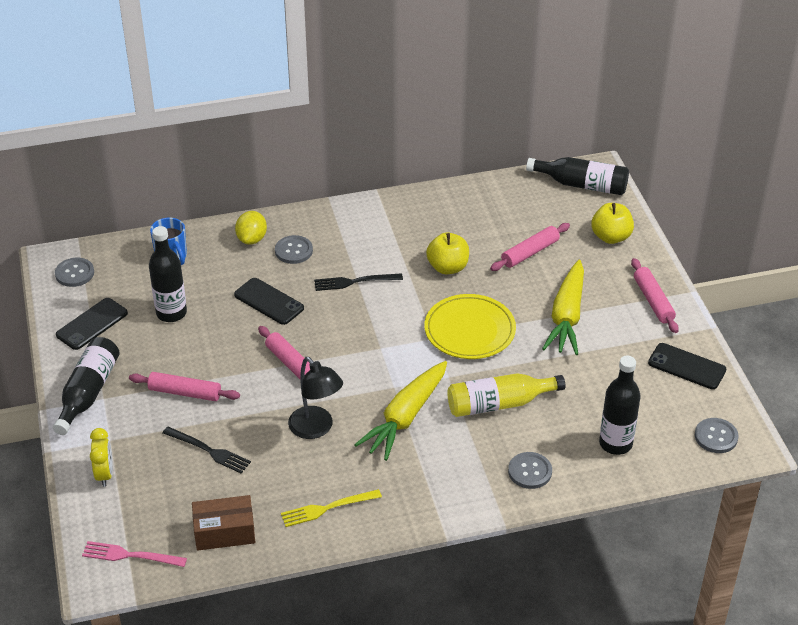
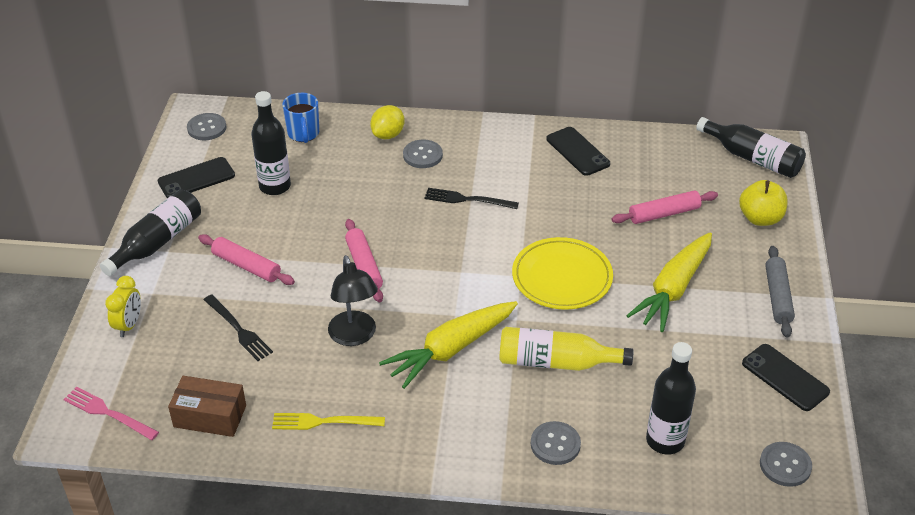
camera: 20 degrees right, 0 degrees up
(268, 301) = (373, 198): black phone -> black phone (577, 151)
(448, 267) = (570, 208): yellow apple -> none
(653, 301) = (778, 297): pink rolling pin -> grey rolling pin

